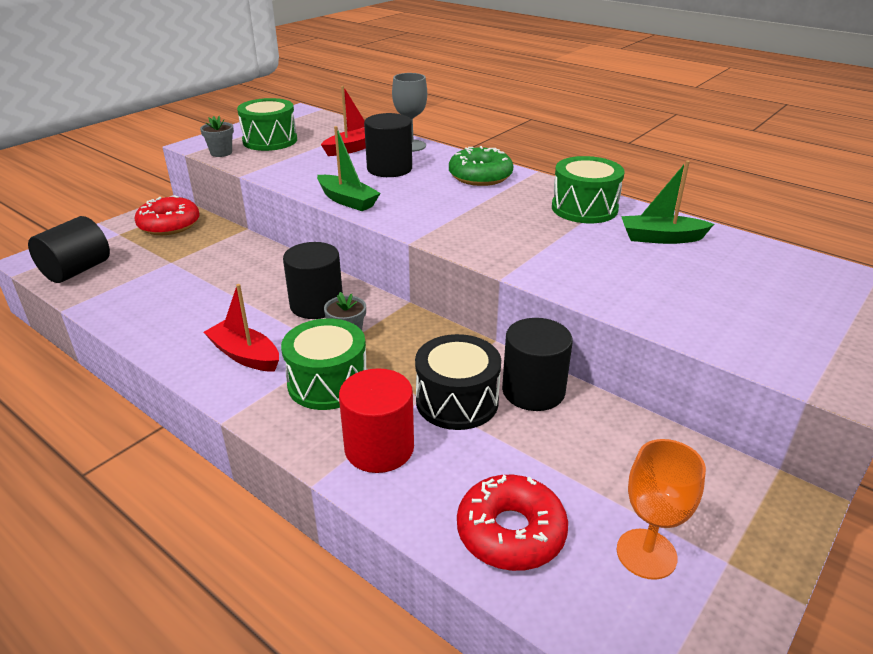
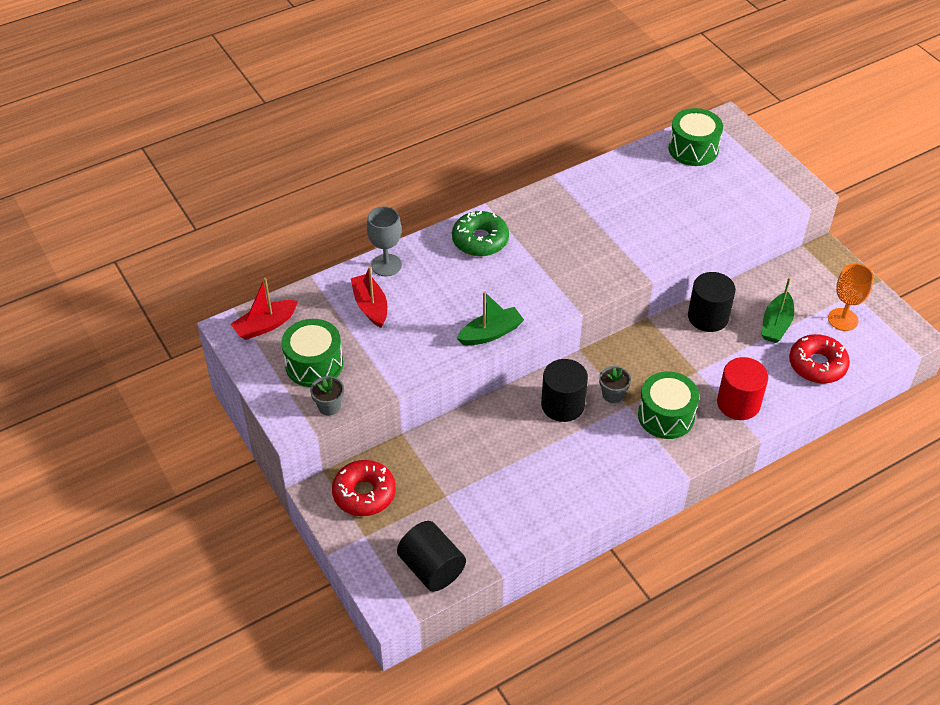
camera: 70 degrees left, 15 degrees up
(245, 355) = (617, 457): red boat -> red boat (265, 325)
(389, 169) = (435, 292): black cylinder -> none
(457, 401) = (706, 356): black drum -> none
(584, 208) = (567, 203): green drum -> green drum (693, 149)
(661, 238) = (628, 184): green boat -> green boat (776, 324)

